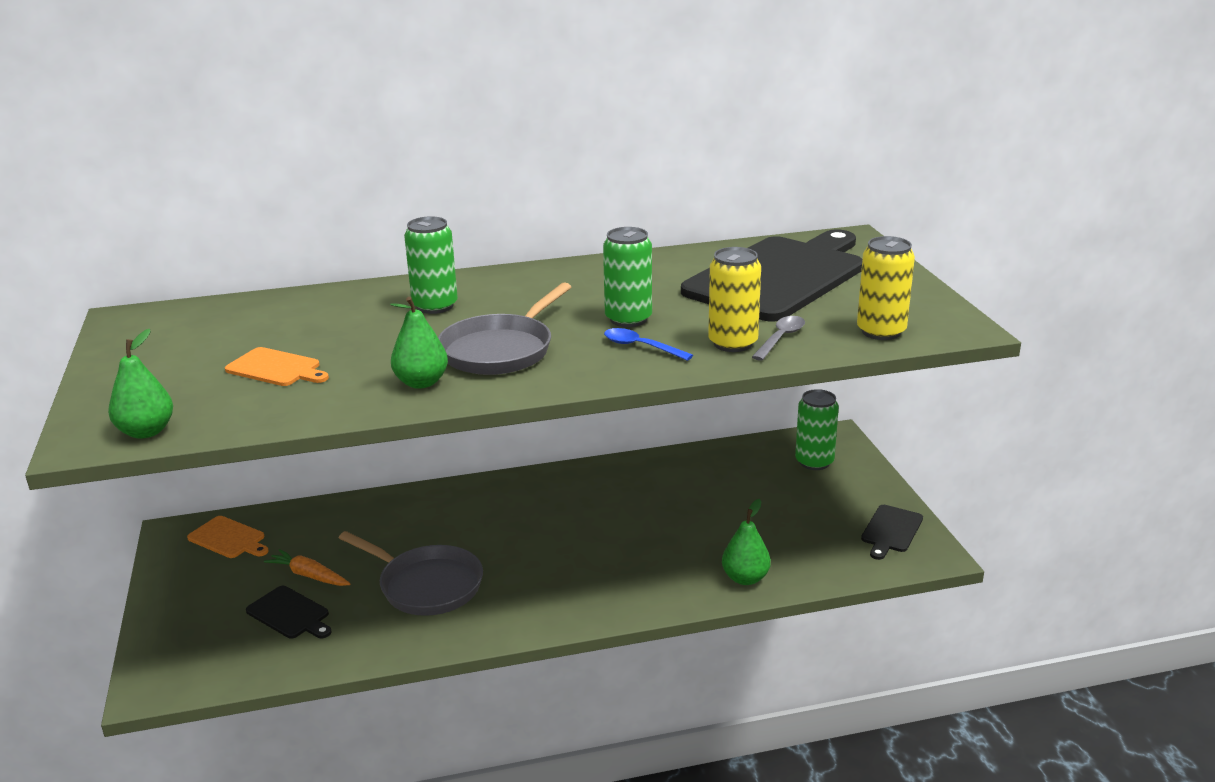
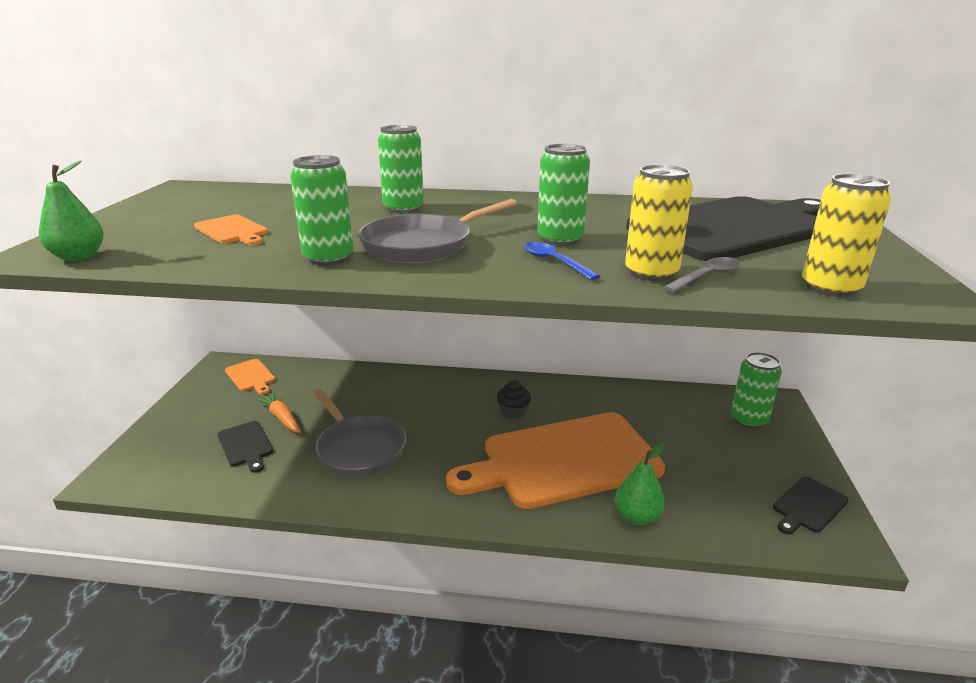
camera: 20 degrees right, 0 degrees up
(421, 382) = (328, 258): green pear -> green can
(573, 508) = (513, 412): none -> black cupcake
(651, 545) = (563, 461): none -> orange cutting board

